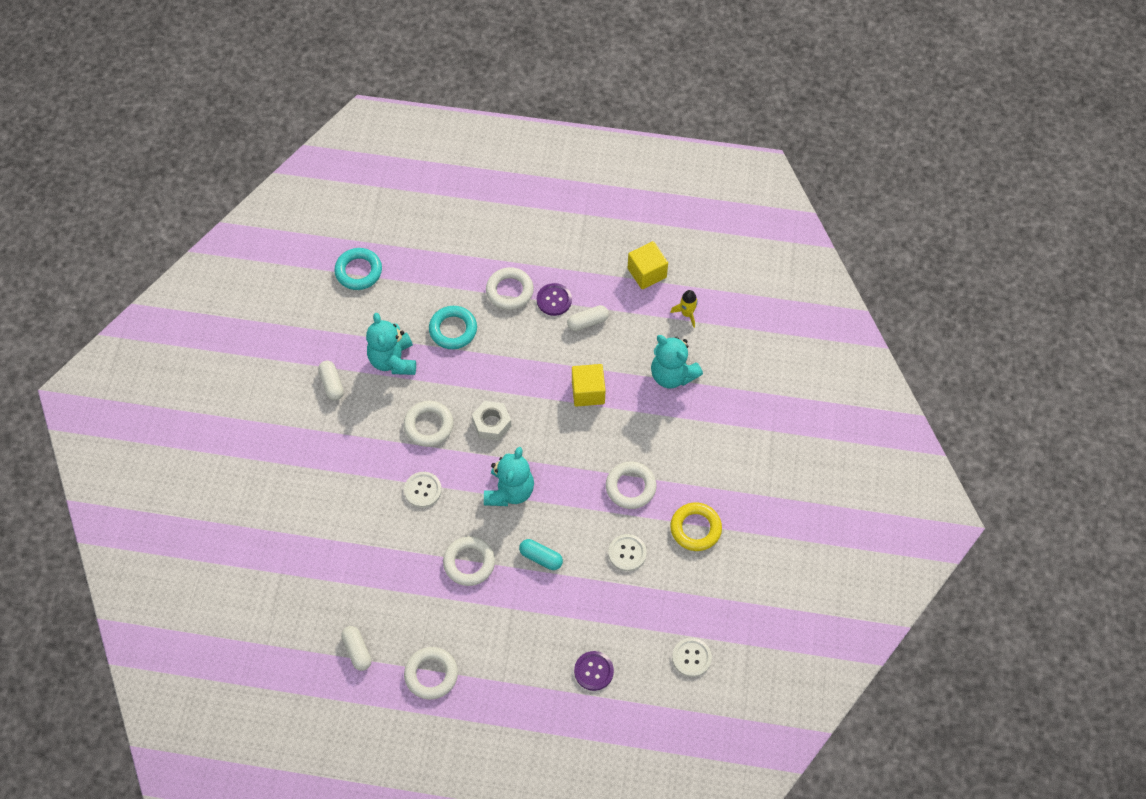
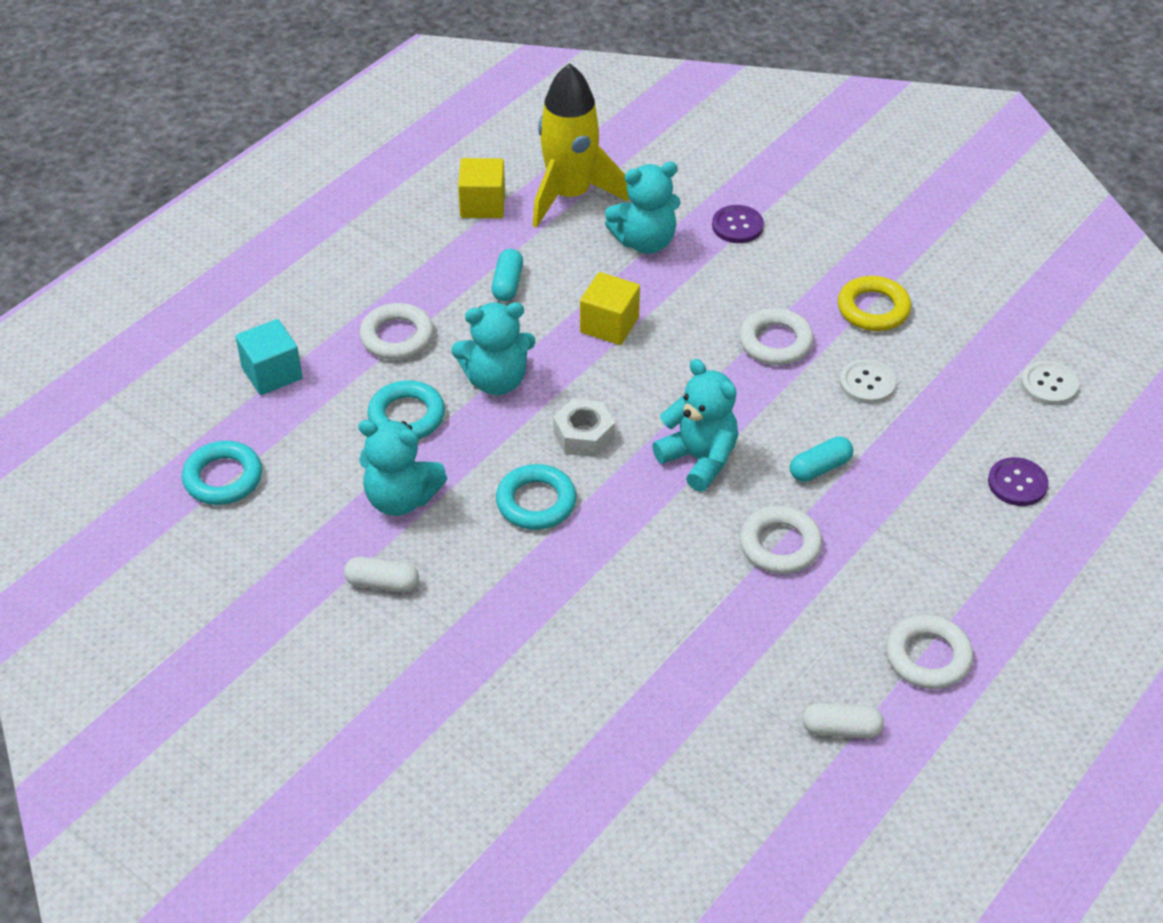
camera: 60 degrees left, 15 degrees down
(423, 490) = (632, 549): white button -> none
(428, 426) = (536, 502): white ring -> turquoise ring
(444, 248) = (272, 373): none -> turquoise cube
(507, 358) = (496, 380): none -> turquoise teddy bear
(554, 300) = (448, 301): purple button -> purple button (737, 226)
(587, 322) = (507, 284): white capsule -> turquoise capsule
(687, 314) = (570, 195): yellow rocket -> yellow rocket, size x2.44

